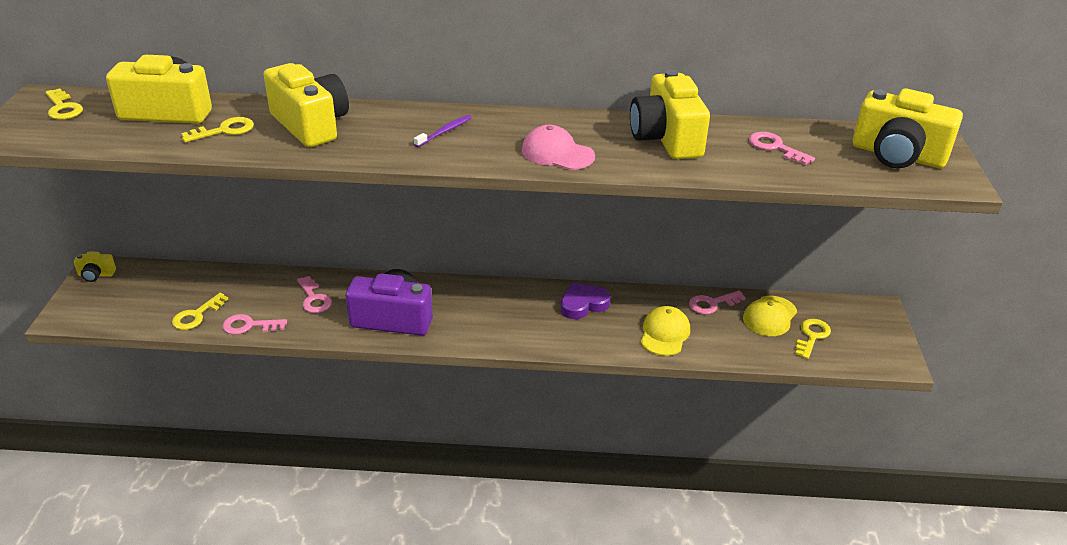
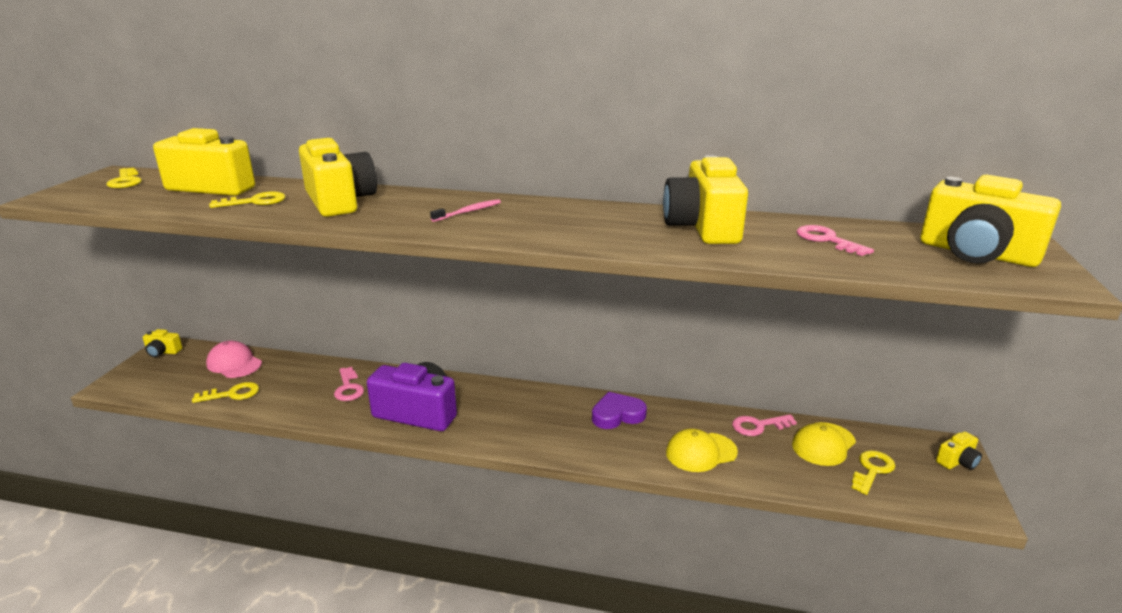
camera: 10 degrees right, 10 degrees down
(196, 315) = (232, 394): yellow key -> yellow key turned 150 degrees counterclockwise
(249, 326) = (276, 407): pink key -> none
(445, 131) = (468, 212): purple toothbrush -> pink toothbrush
(557, 153) = (578, 233): pink cap -> pink cap (234, 363)
(664, 334) = (701, 452): yellow cap -> yellow cap turned 135 degrees counterclockwise
(881, 322) = (957, 461): none -> yellow camera

